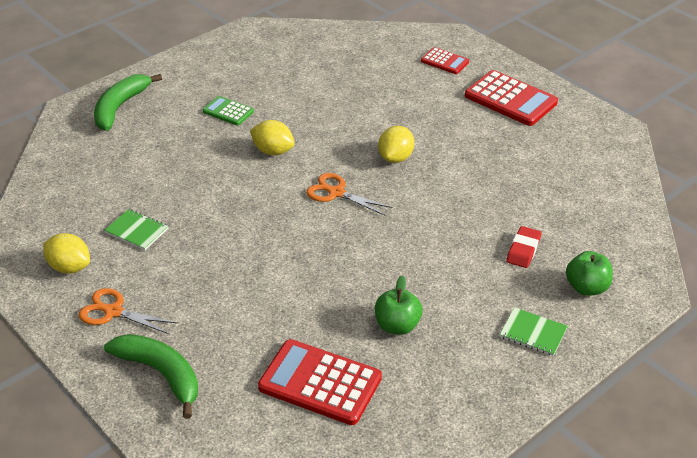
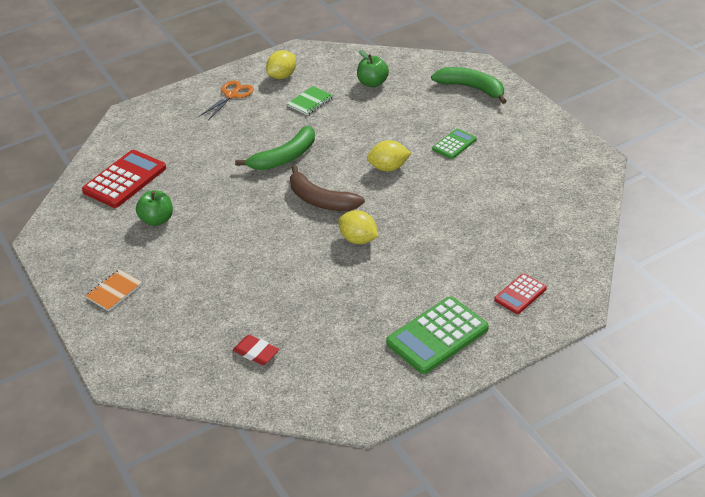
camera: 105 degrees right, 0 degrees up
(161, 374) = (168, 115): green banana -> green banana (285, 157)
(273, 151) = (389, 168): yellow lemon -> yellow lemon turned 45 degrees clockwise
(336, 193) = (321, 200): orange scissors -> brown banana
(510, 99) = (437, 336): red calculator -> green calculator
(523, 250) = (207, 303): red eraser -> red eraser (256, 353)
(533, 333) = (114, 291): green notebook -> orange notebook
(586, 287) = (146, 334): green apple -> green apple (373, 83)

